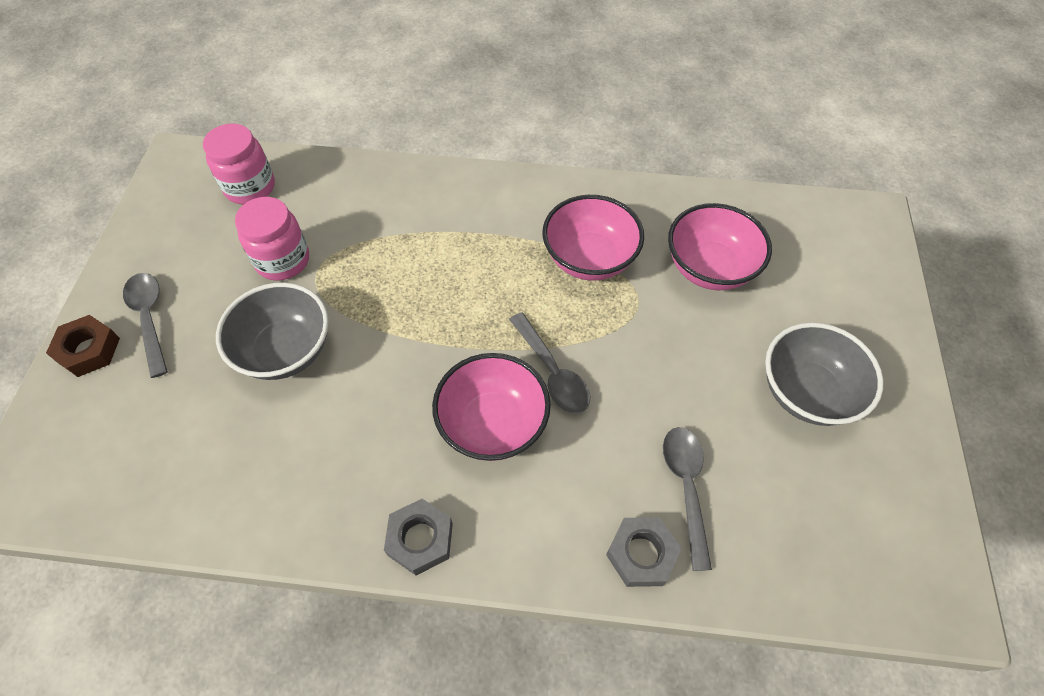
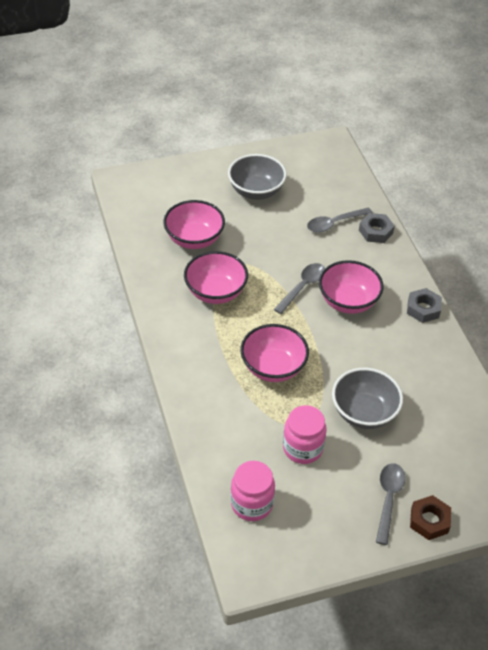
camera: 115 degrees left, 10 degrees down
(150, 319) = (388, 499): grey spoon -> grey spoon turned 150 degrees clockwise
(422, 276) = (273, 367): none -> pink bowl

